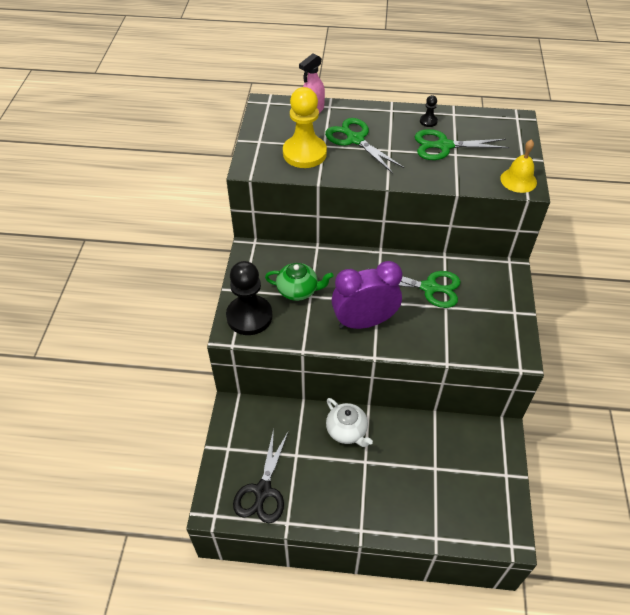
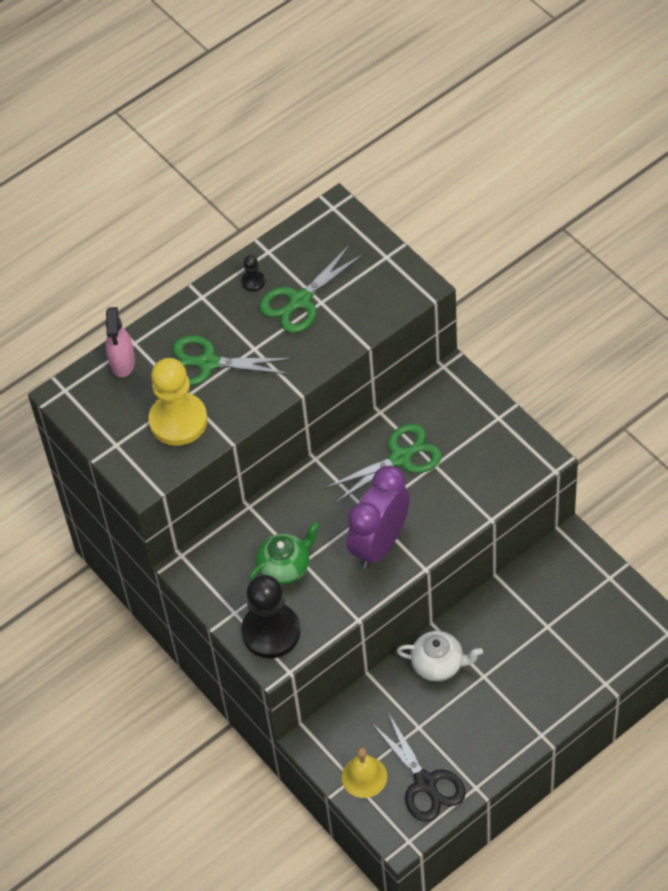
camera: 40 degrees left, 5 degrees up
(518, 180) = (406, 286): yellow bell -> yellow bell (364, 776)

